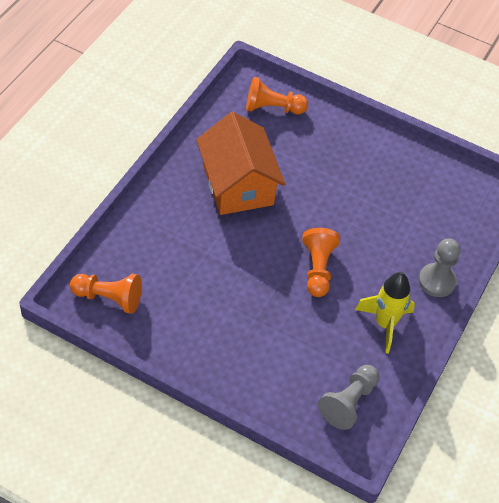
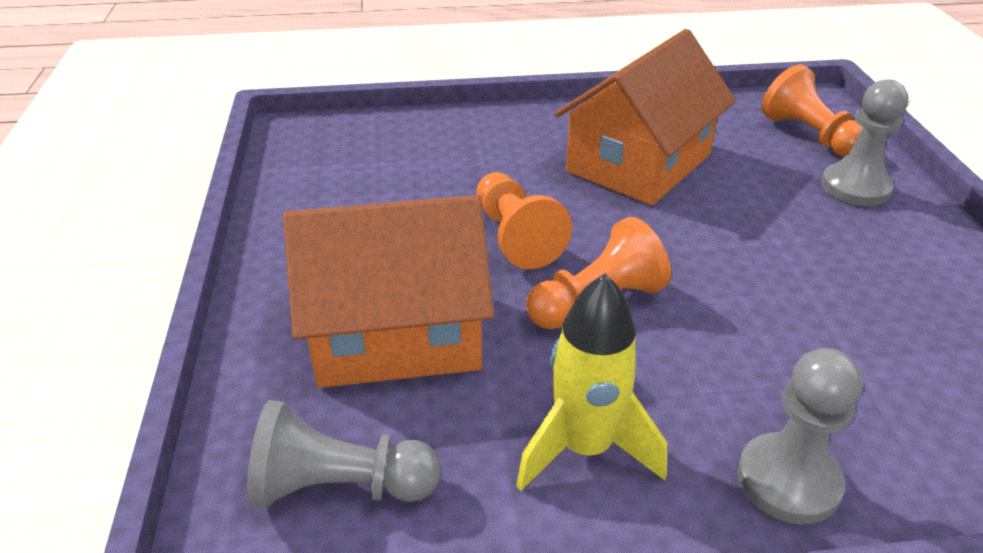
camera: 60 degrees right, 15 degrees down
(109, 298) = (320, 151): orange pawn -> orange pawn (515, 237)
(283, 344) = (396, 333): none -> orange house
(321, 129) = (855, 187): none -> grey pawn

